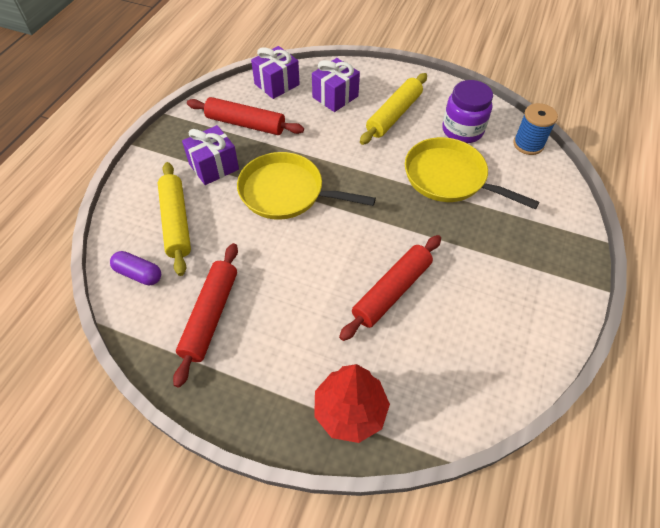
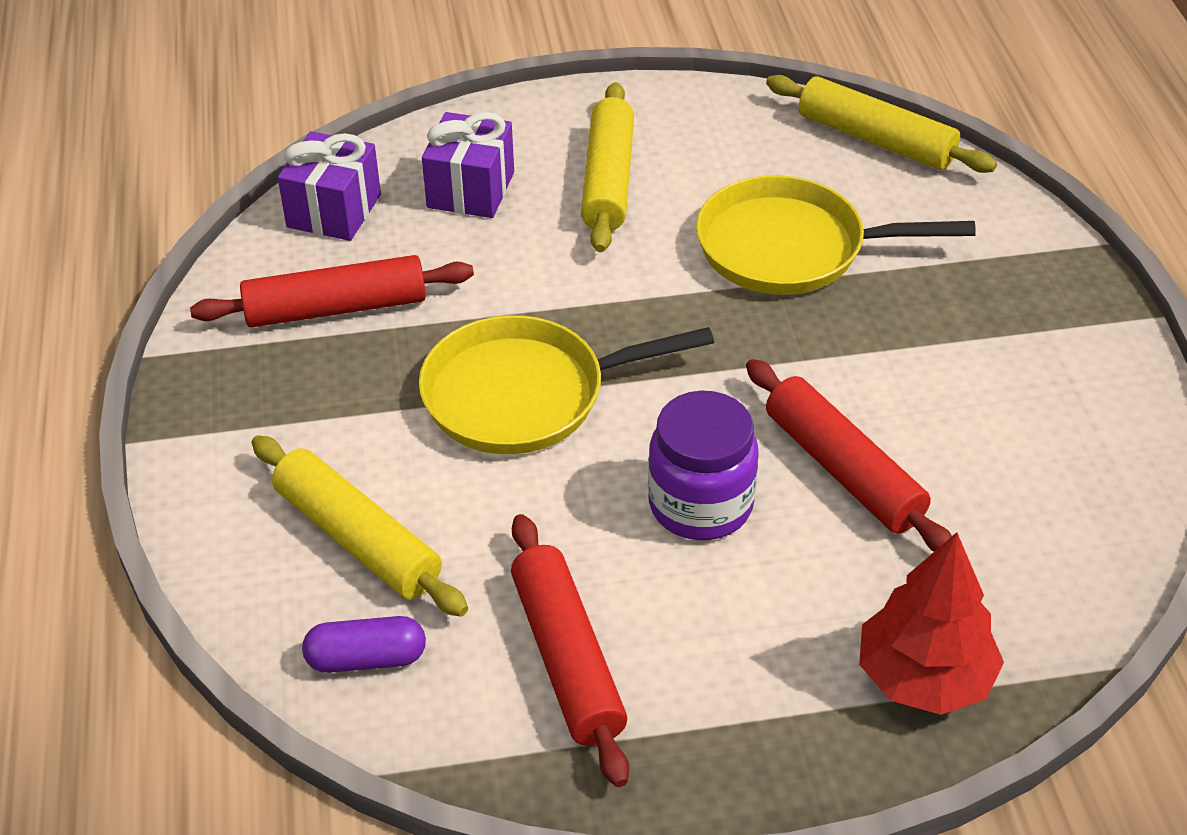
camera: 30 degrees left, 10 degrees down
(214, 166) = (342, 410): purple gift -> none
(392, 291) = (843, 469): red rolling pin -> red rolling pin turned 45 degrees counterclockwise
(462, 130) = (750, 160): purple jar -> purple jar (700, 504)
(528, 144) = (876, 140): blue spool -> yellow rolling pin

